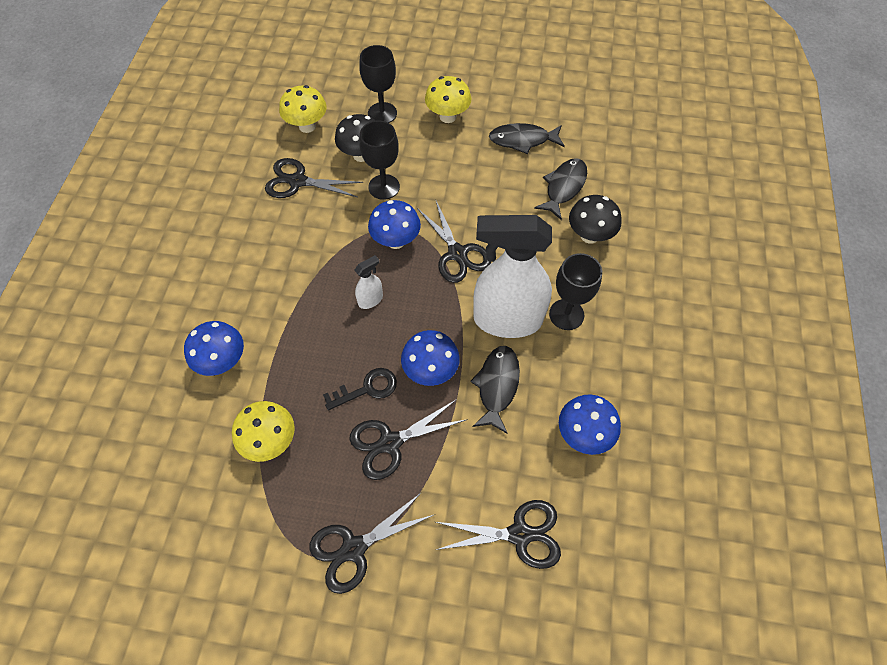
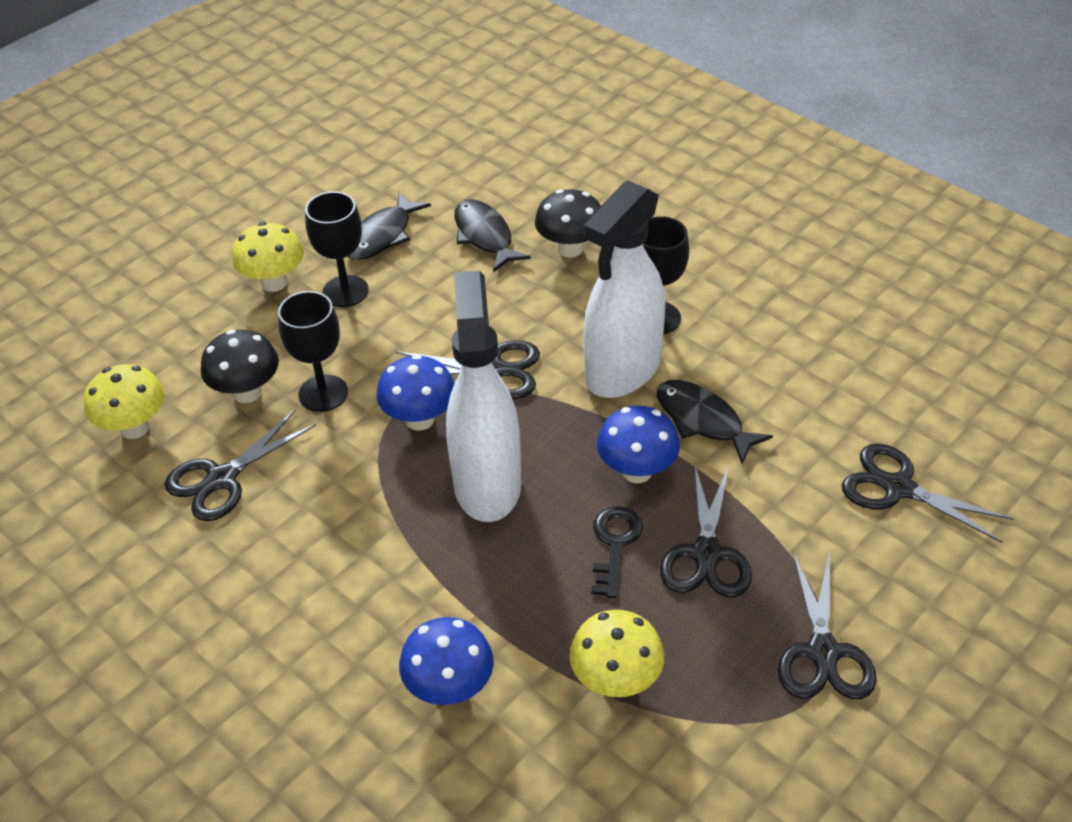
camera: 55 degrees left, 15 degrees down
(370, 300) = (487, 484): white spray bottle -> white spray bottle, size x2.47
(382, 113) = (199, 341): black goblet -> black goblet (345, 291)
(520, 534) = (898, 488): black scissors -> black scissors turned 90 degrees counterclockwise
(583, 434) = (815, 378): blue mushroom -> none

